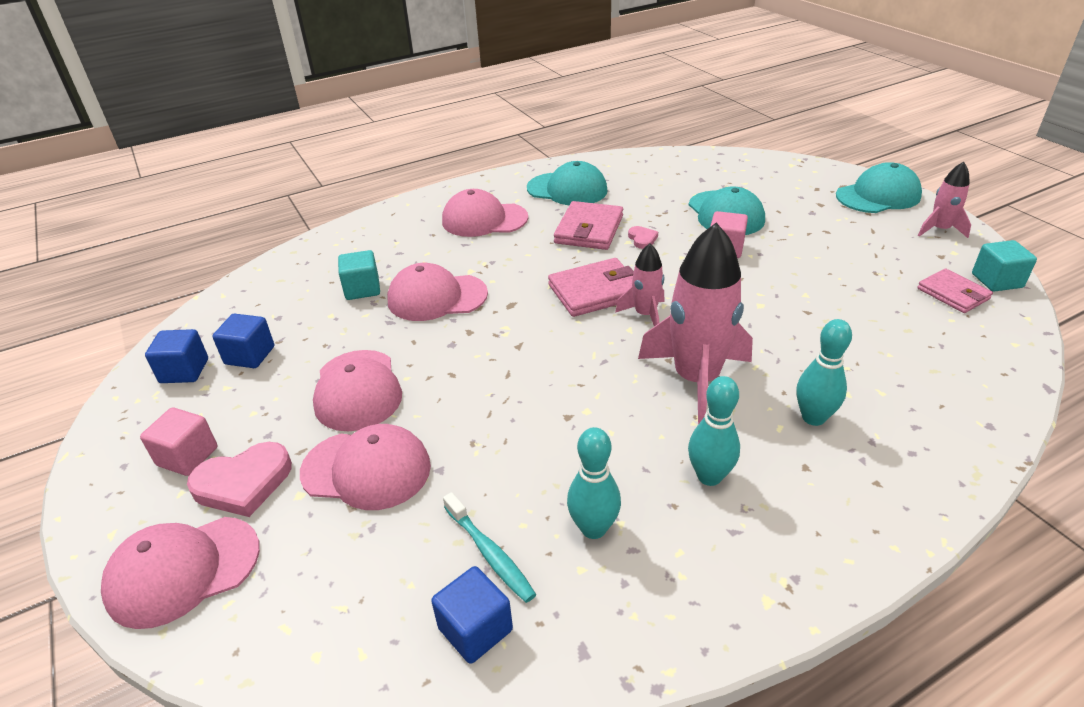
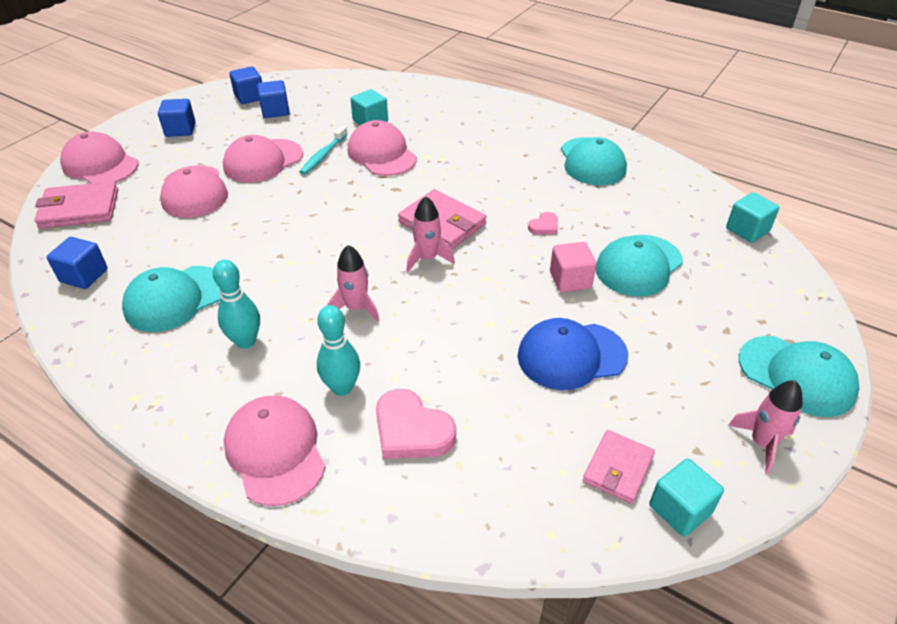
camera: 60 degrees right, 5 degrees up
(187, 456) = (180, 130): pink cube -> blue cube
(243, 483) = (167, 155): pink heart -> pink heart (411, 430)
(484, 219) = (503, 138): pink cap -> pink cap (275, 451)
(490, 553) = (141, 262): turquoise toothbrush -> turquoise toothbrush (323, 155)
(589, 229) = (534, 193): pink wallet -> pink wallet (79, 209)
(593, 528) = (175, 298): turquoise bowling pin -> turquoise cap
(696, 380) = (356, 308): pink rocket -> pink rocket, size x0.52
(712, 159) = (747, 230): none -> turquoise cube
(821, 276) = (571, 355): none -> blue cap

